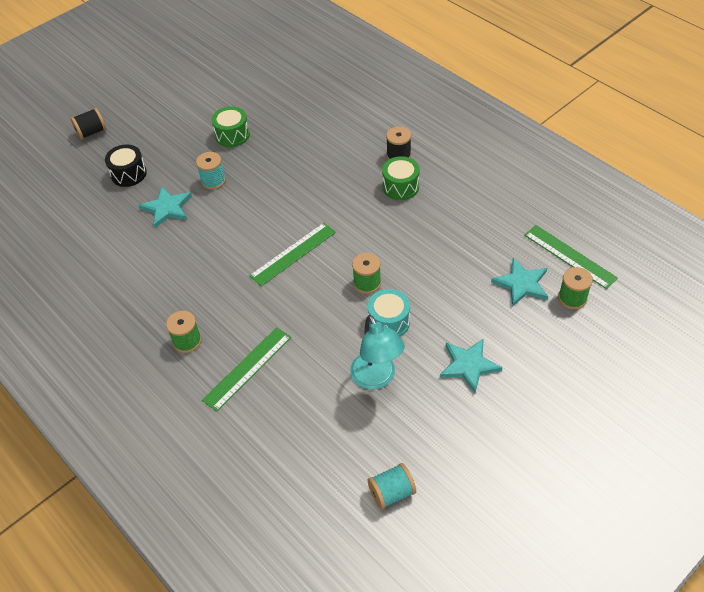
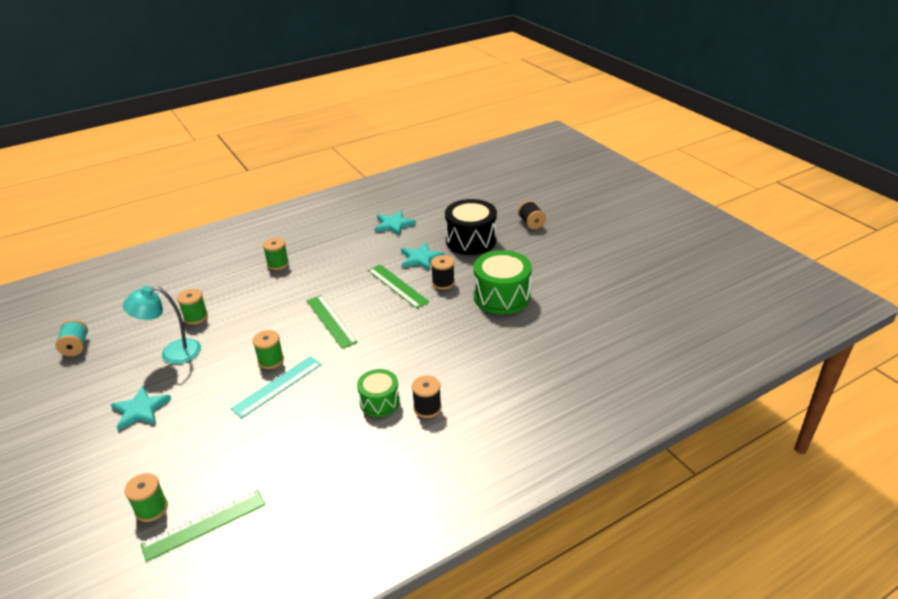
camera: 100 degrees right, 15 degrees down
(128, 174) = (471, 241): black drum -> black drum, size x1.66
(213, 181) = (443, 283): turquoise spool -> black spool
(232, 135) = (502, 296): green drum -> green drum, size x1.66
(247, 368) = (233, 289): green ruler -> green ruler (397, 286)
(309, 384) = (196, 317): none -> green spool
(389, 322) = (221, 368): turquoise drum -> none
(402, 264) = (277, 386): none -> turquoise ruler
(521, 284) = (197, 470): turquoise star -> turquoise star (394, 224)

